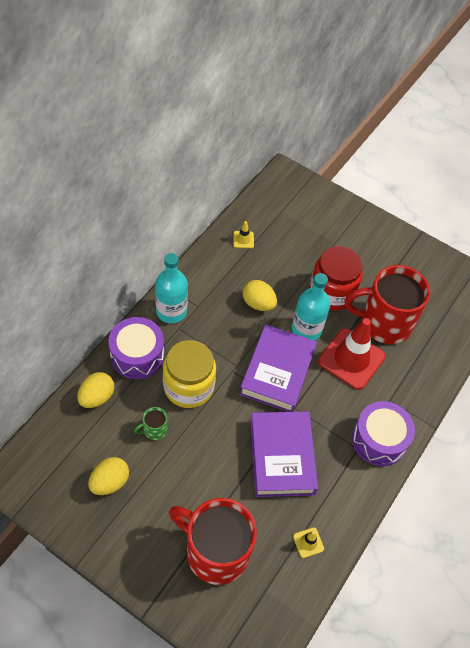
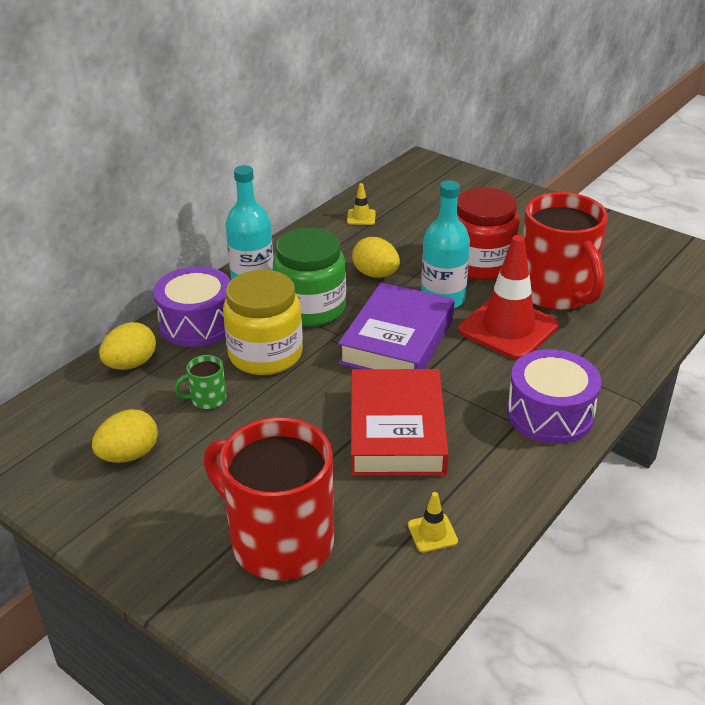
camera: 10 degrees right, 20 degrees down
(215, 339) = (311, 308): none -> green jar
(281, 457) = (396, 431): purple book -> red book
(384, 322) = (556, 292): red mug -> red mug turned 120 degrees counterclockwise

